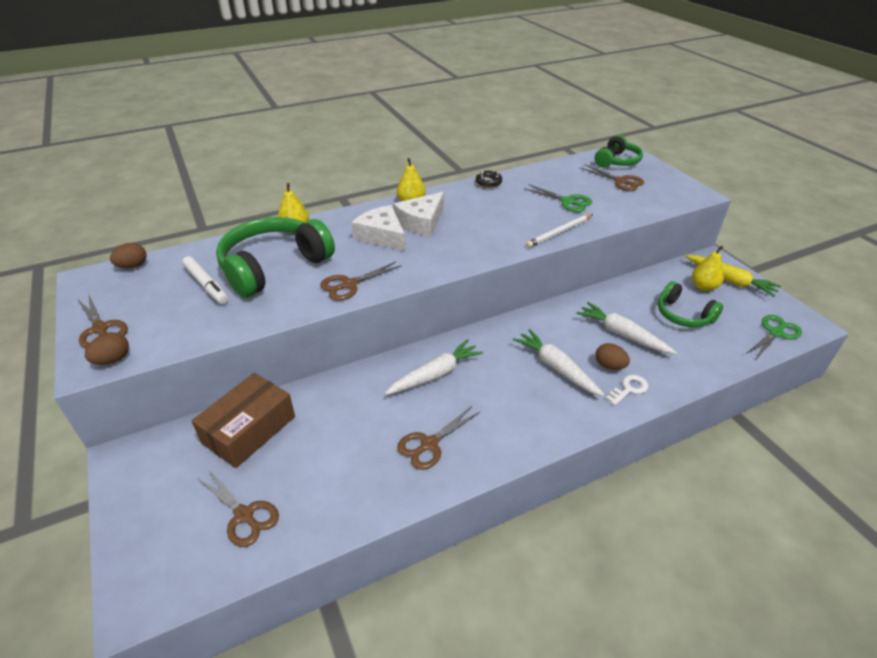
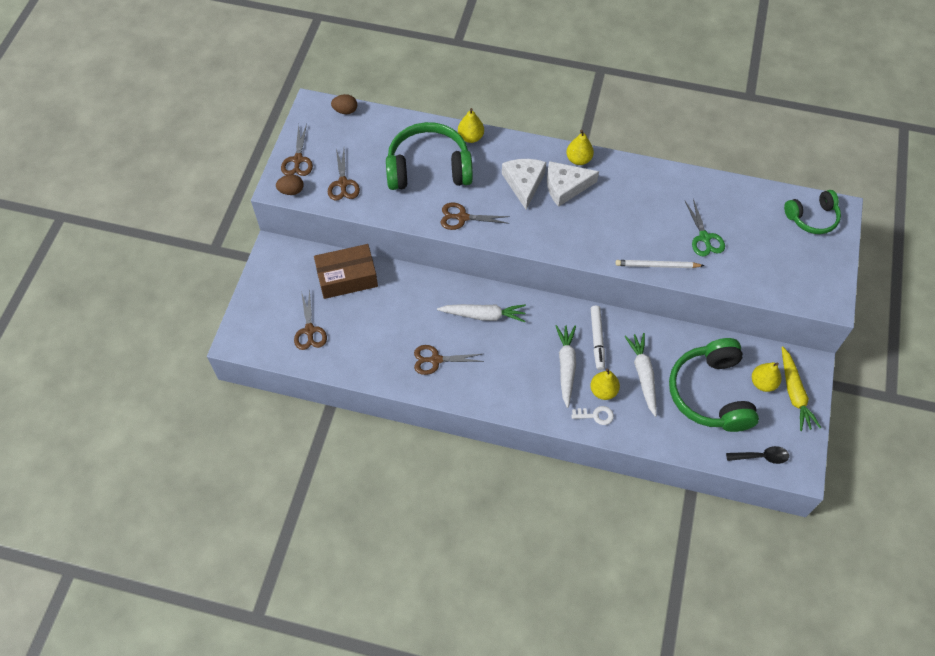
camera: 40 degrees right, 20 degrees up
(206, 284) = (377, 158): white marker -> white marker (597, 339)
(488, 183) = (663, 174): black donut -> none
(609, 366) = (603, 391): brown egg -> yellow pear
(620, 181) = (781, 244): brown scissors -> brown scissors (343, 183)
(683, 315) = (710, 393): green headphones -> green headphones, size x1.72
(775, 333) = (761, 457): green scissors -> black spoon

